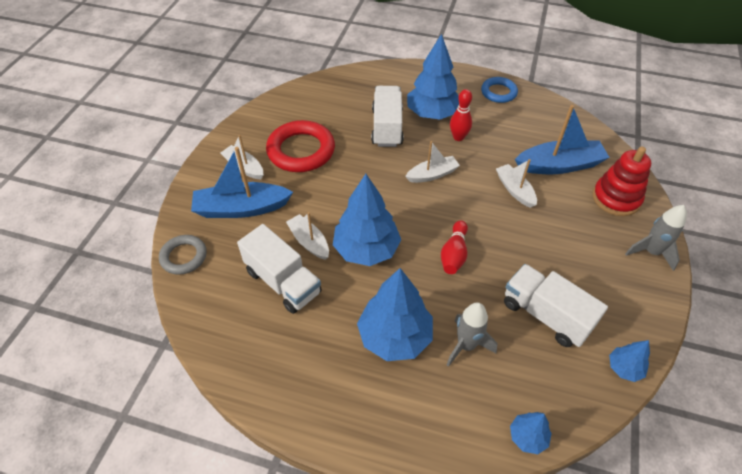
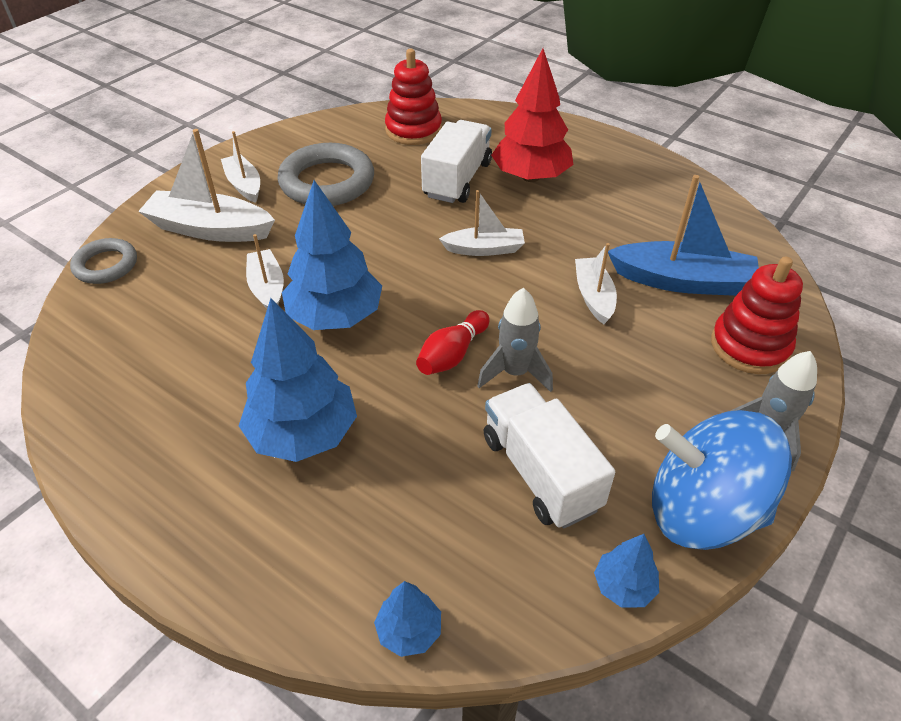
camera: 20 degrees right, 5 degrees down
(241, 208) = (210, 229): blue boat -> white boat
(283, 282) = (203, 326): white truck -> none
(301, 150) = (327, 182): red ring -> grey ring
(336, 95) = (413, 130): none -> red stacking toy
(432, 114) = (531, 177): blue tree -> red tree
(458, 137) = (550, 212): red bowling pin -> none
(466, 345) = (396, 476): grey rocket -> grey rocket (515, 373)
(498, 92) = (644, 171): blue ring -> none
(641, 309) = (702, 511): none -> blue spinning top

